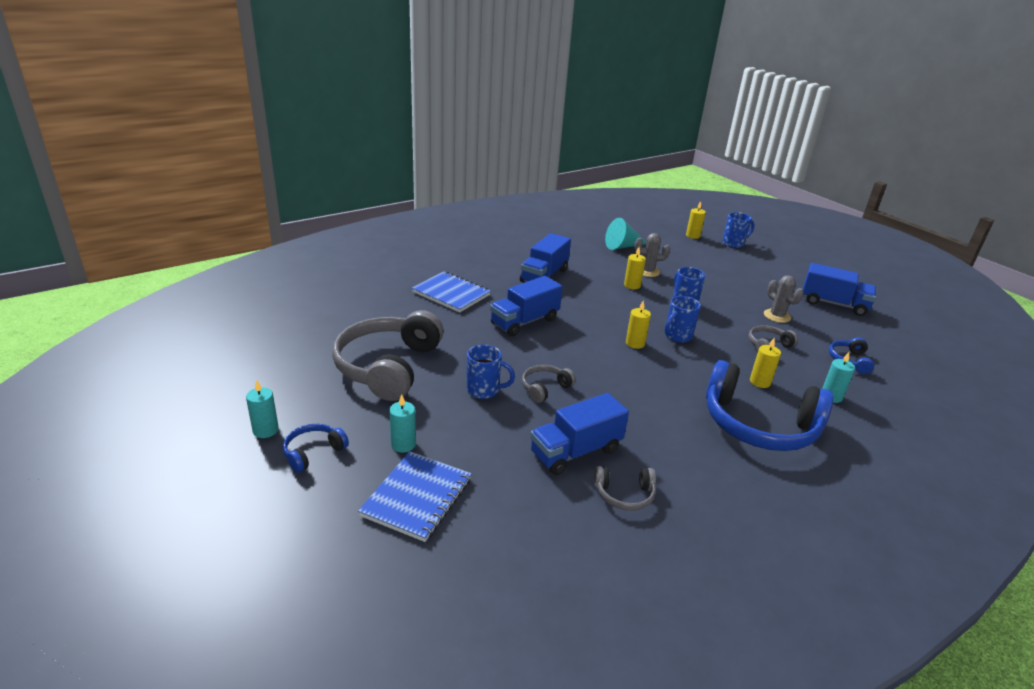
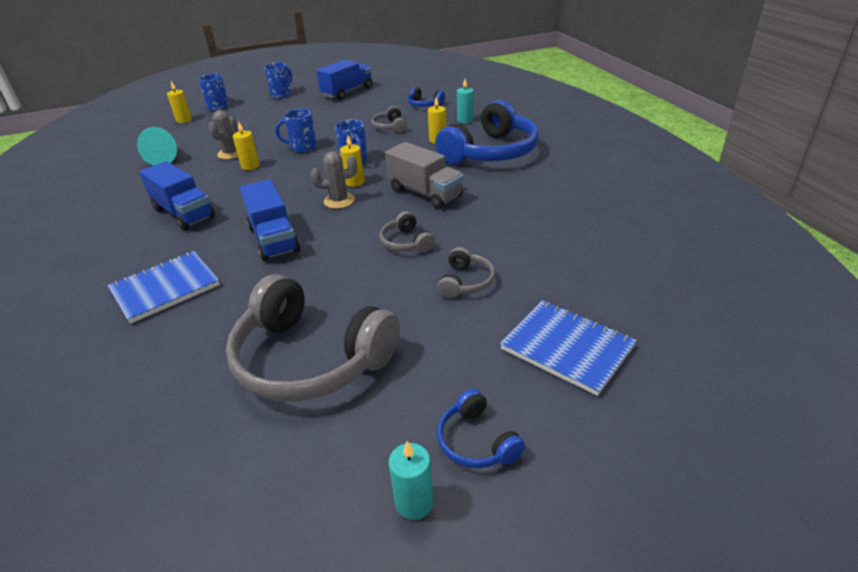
camera: 70 degrees left, 5 degrees up
(403, 444) = (476, 353): turquoise candle -> none
(484, 390) = (394, 282): blue mug -> blue mug (282, 94)
(576, 451) = (509, 239): blue truck -> none
(624, 494) = (568, 223): grey headphones -> grey headphones (465, 282)
(637, 388) = (425, 193): none -> grey truck
(777, 316) = (350, 115): grey cactus -> grey cactus (339, 201)

